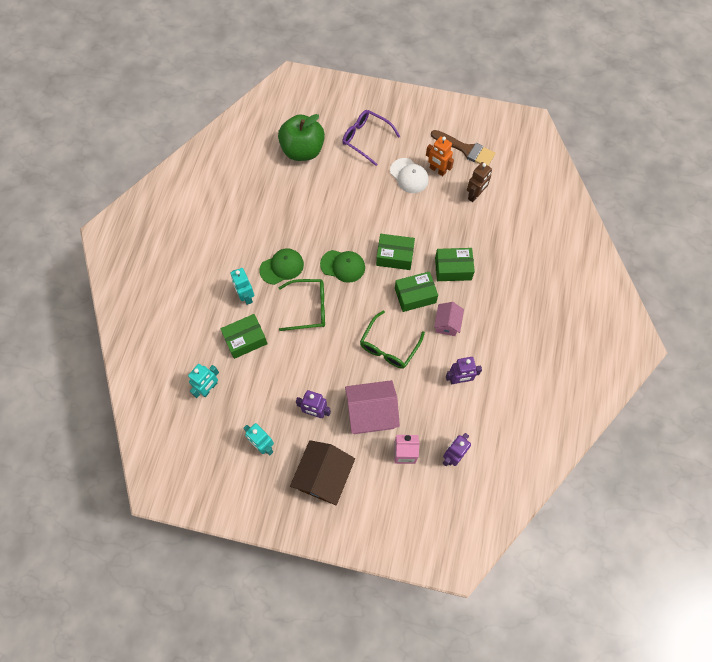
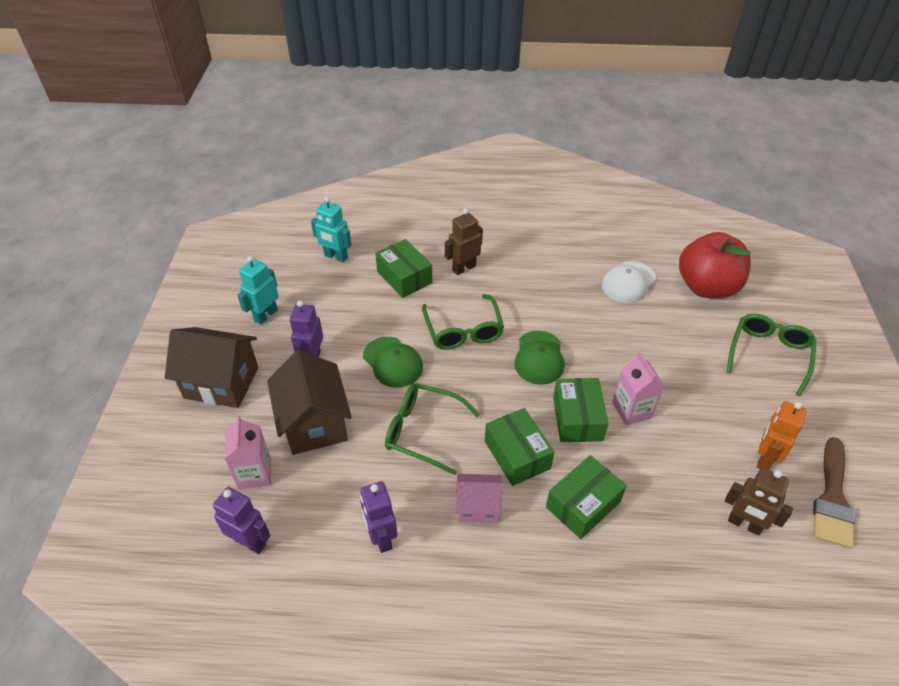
camera: 80 degrees right, 20 degrees down
(246, 296) = (464, 268): turquoise robot -> brown robot
(282, 267) = (516, 294): green cap -> green cap (393, 362)
(302, 150) = (706, 287): green apple -> red apple
(366, 139) = (768, 354): purple glasses -> green glasses
(371, 413) = (314, 423): pink house -> brown house
(393, 225) = (632, 410): none -> pink carton
(409, 176) = (732, 419): white cap -> white cap (628, 282)
(453, 269) = (583, 504): green box -> green box turned 60 degrees clockwise

